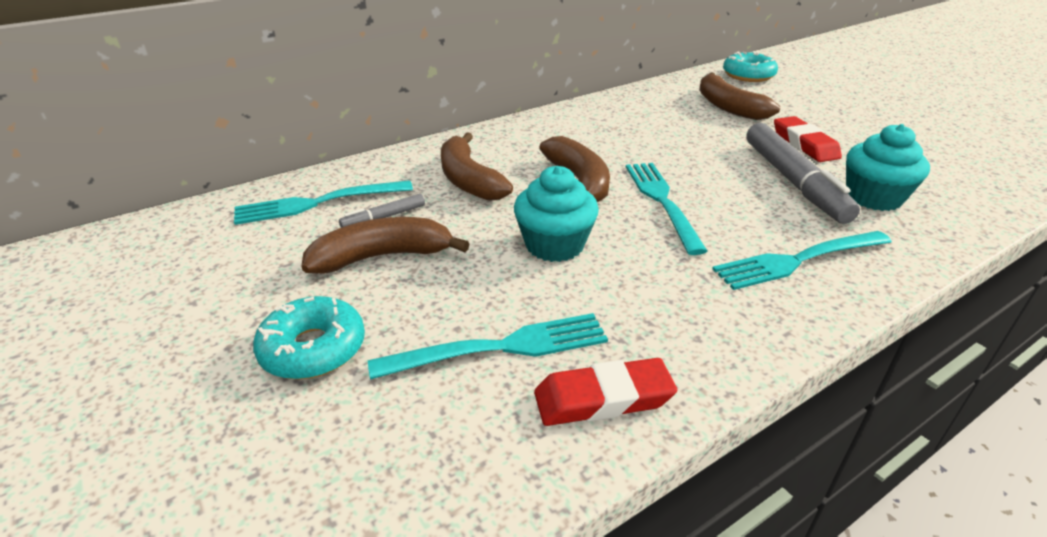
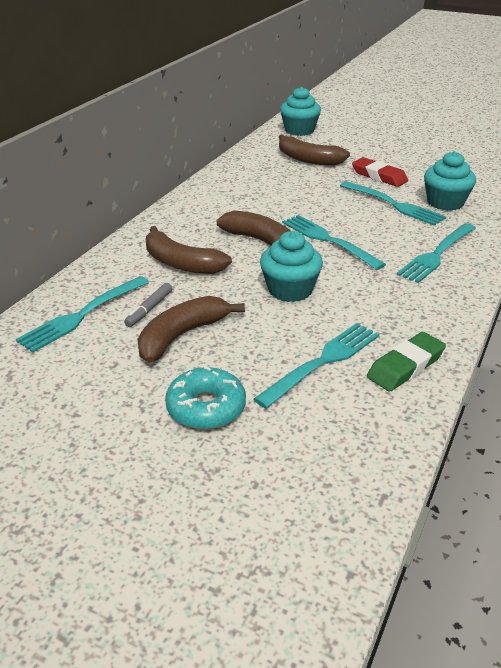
camera: 30 degrees left, 0 degrees up
(603, 398) = (405, 366): red eraser -> green eraser
(748, 75) = (299, 130): turquoise donut -> turquoise cupcake
(793, 182) = (394, 204): grey marker -> turquoise fork

